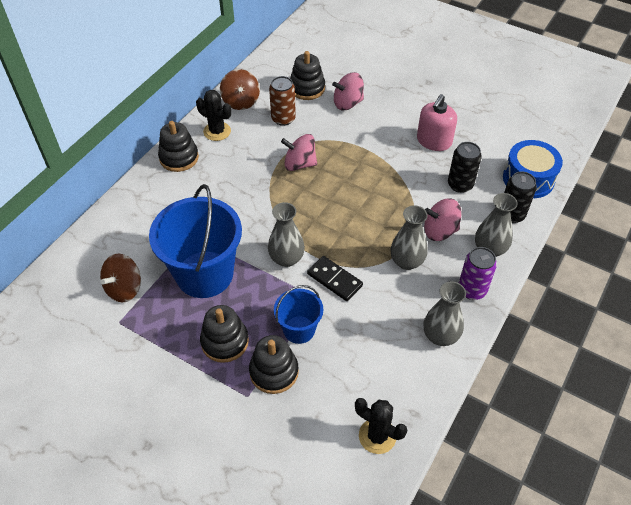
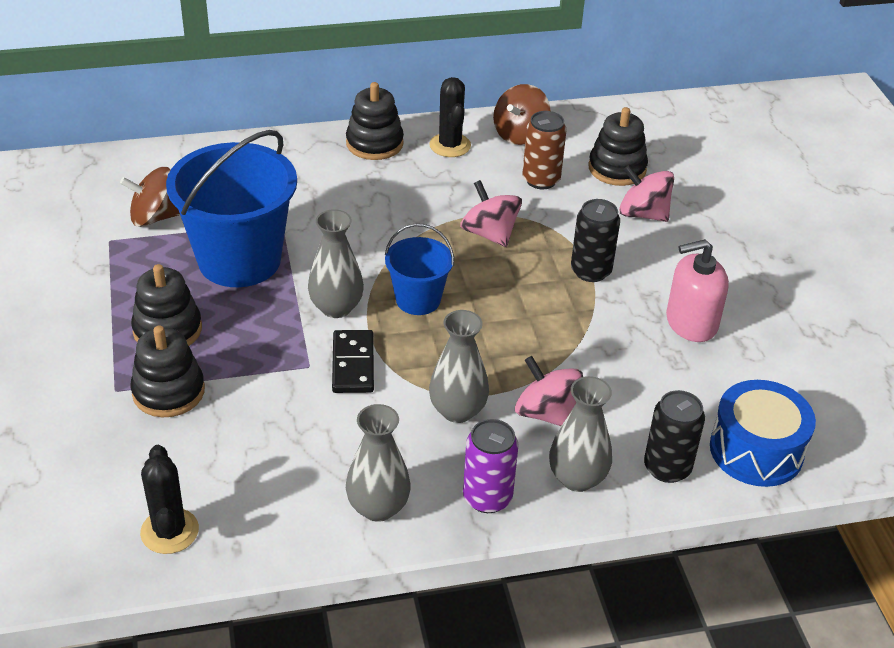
camera: 45 degrees right, 10 degrees down
(299, 329) = (248, 377): blue bucket -> blue bucket (418, 300)
(460, 185) = (650, 389): black can -> black can (590, 271)

